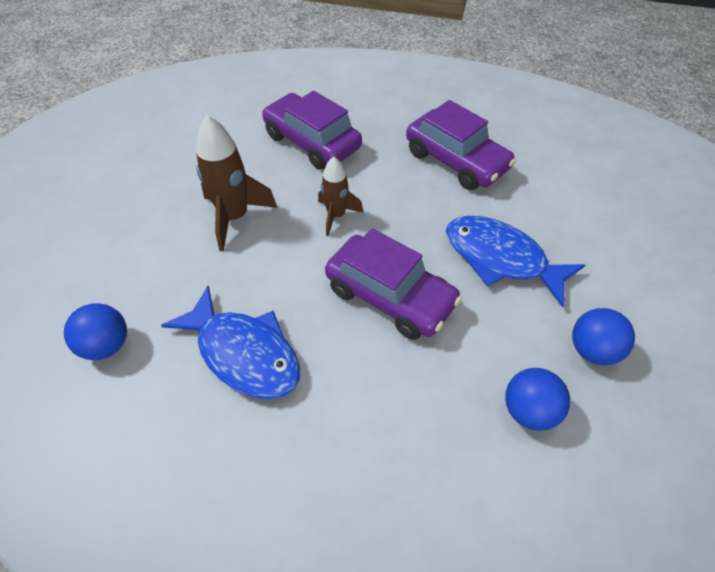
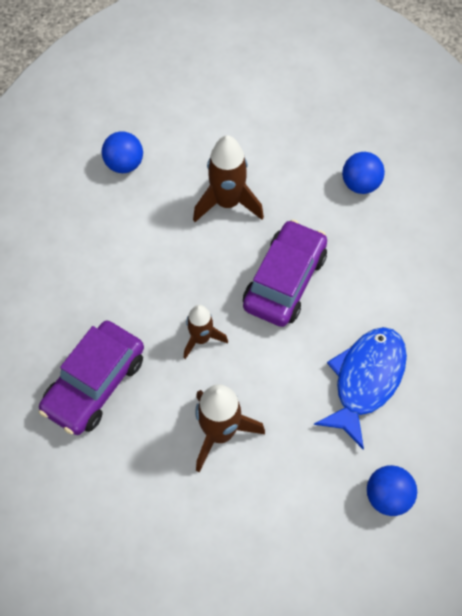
camera: 100 degrees left, 10 degrees up
(456, 161) = (108, 242): purple car -> none
(501, 259) = (227, 203): blue fish -> brown rocket
(592, 350) = (302, 145): blue ball -> blue ball (124, 164)

